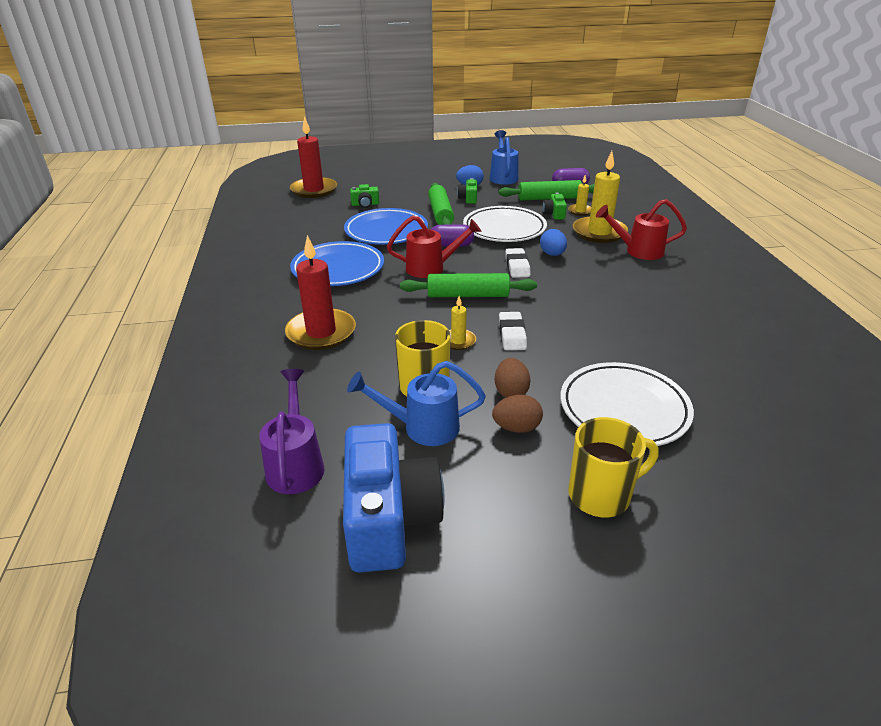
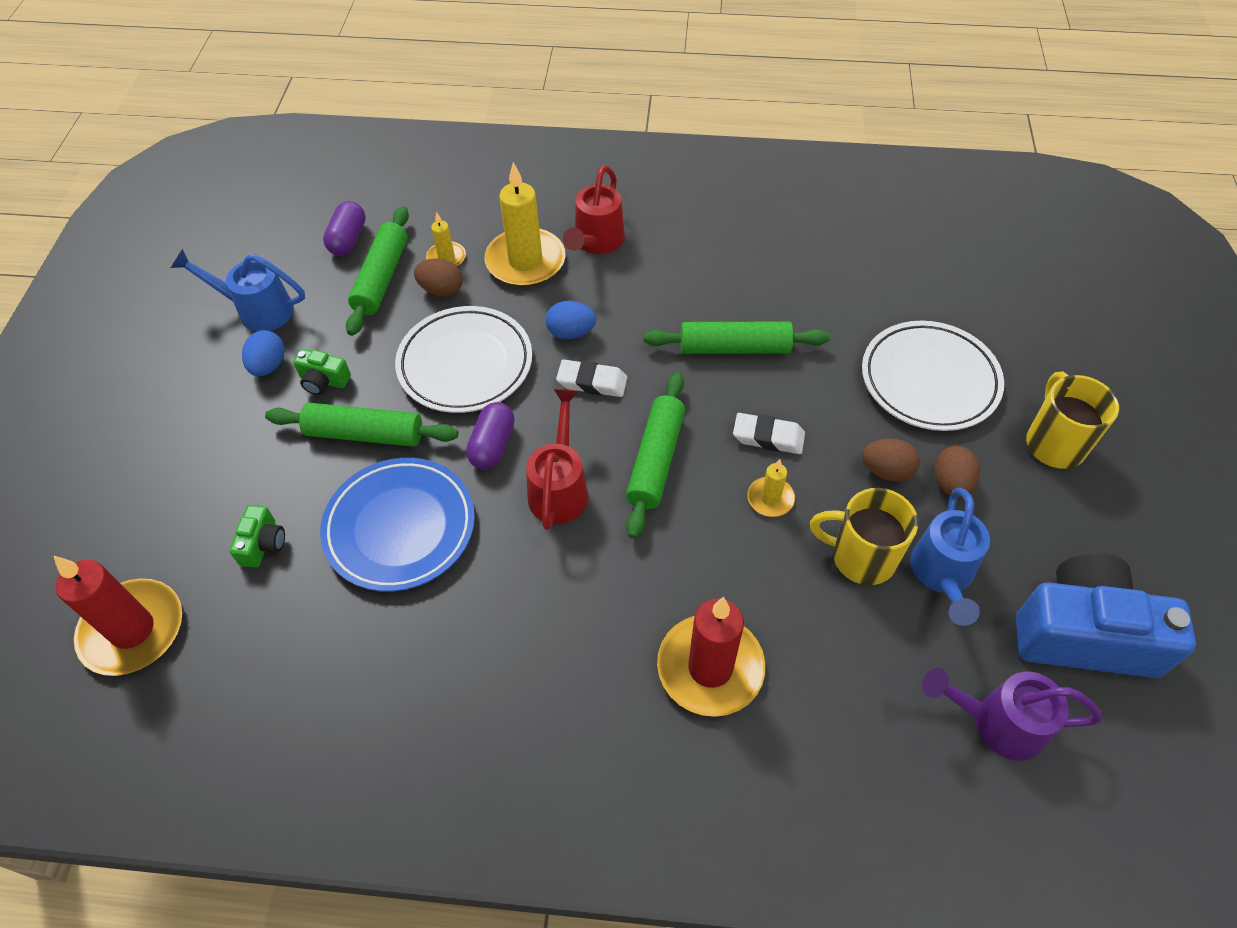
camera: 75 degrees left, 20 degrees up
(338, 269) = (514, 622): blue plate -> none
(554, 214) = (441, 290): green camera -> brown egg
(585, 312) = (734, 348): none -> green rolling pin

